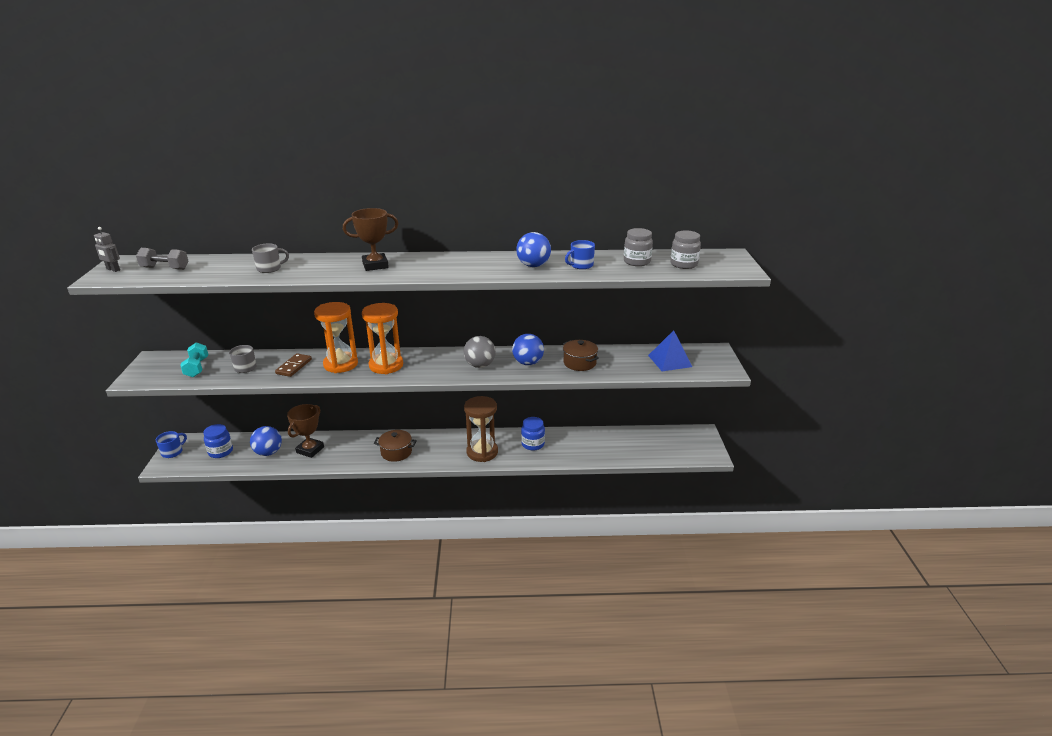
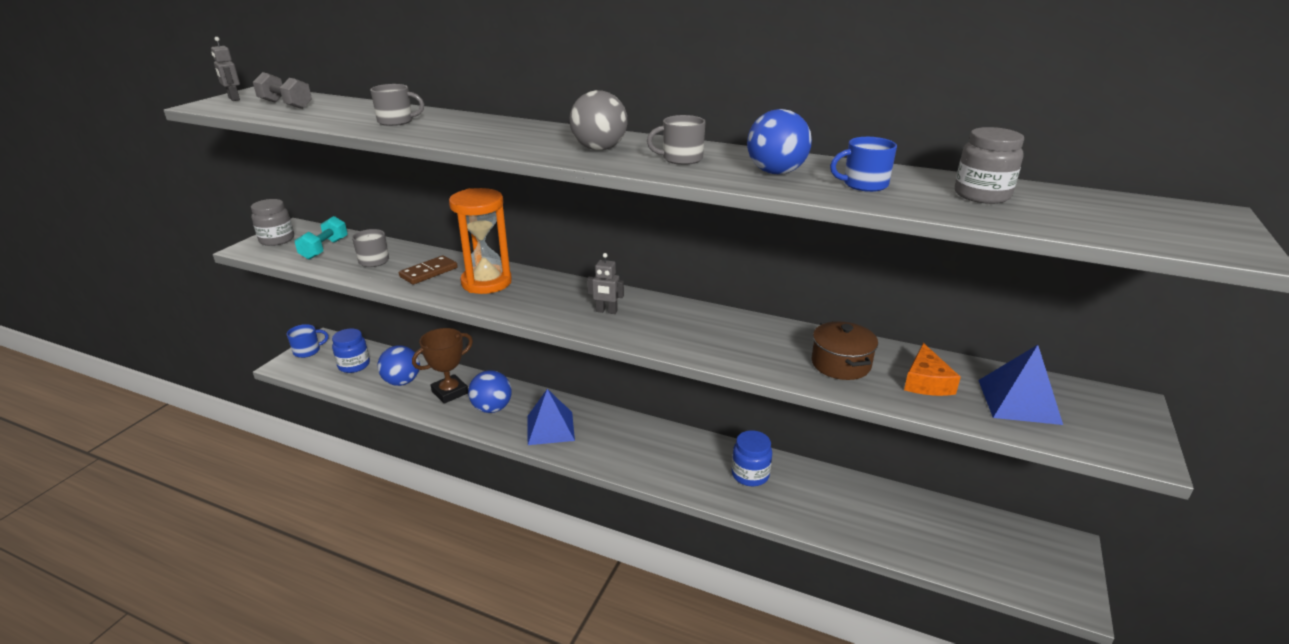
camera: 25 degrees right, 0 degrees up
(375, 265) = (533, 137): brown trophy -> none
(386, 365) = (542, 297): orange hourglass -> none
(396, 452) = (550, 428): brown pot -> blue pyramid
(433, 364) = (606, 311): none -> grey robot
(477, 266) = (681, 159): none -> grey mug
(480, 365) = (674, 329): grey ball -> grey ball (599, 149)
(482, 452) = (667, 464): brown hourglass -> none
(528, 363) = (752, 343): blue ball -> blue ball (492, 408)
(624, 362) = (926, 382): none -> orange cheese
(683, 264) = (1085, 215): grey jar -> grey jar (277, 240)

